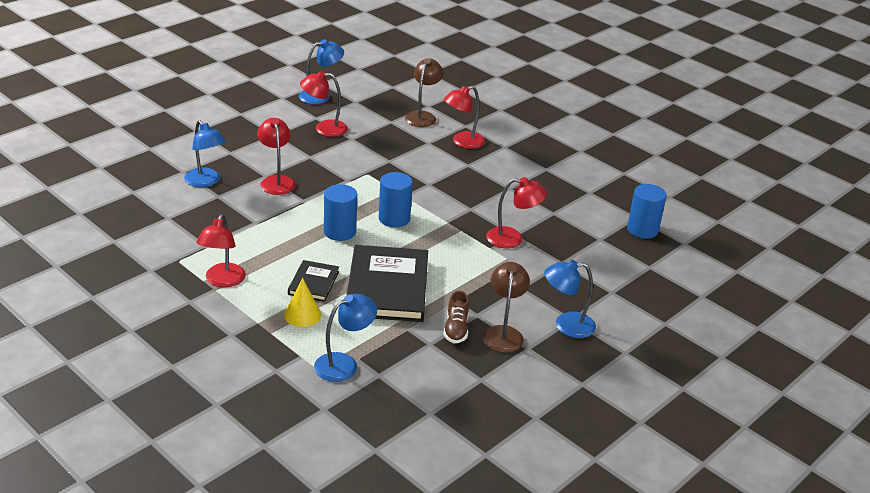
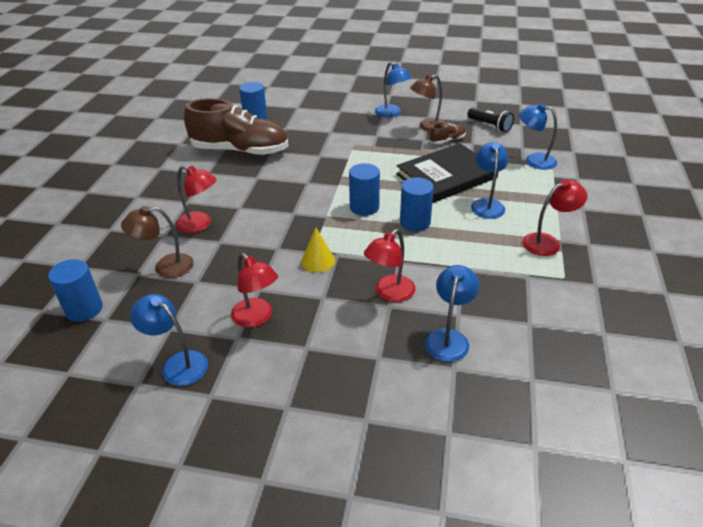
camera: 120 degrees left, 5 degrees up
(302, 315) = (521, 193): yellow cone -> yellow cone (318, 261)
(313, 283) = (487, 204): black book -> blue lamp
(412, 83) = (84, 309): none -> blue cylinder
(454, 383) = (490, 126): none -> black flashlight
(512, 239) = (326, 155): red lamp -> none
(573, 197) = (240, 151): none -> brown shoe

